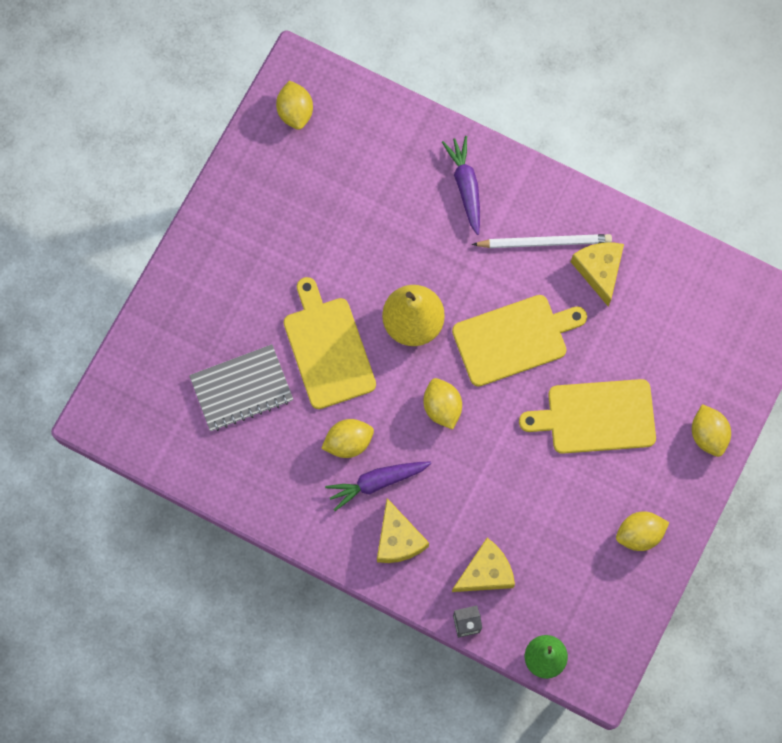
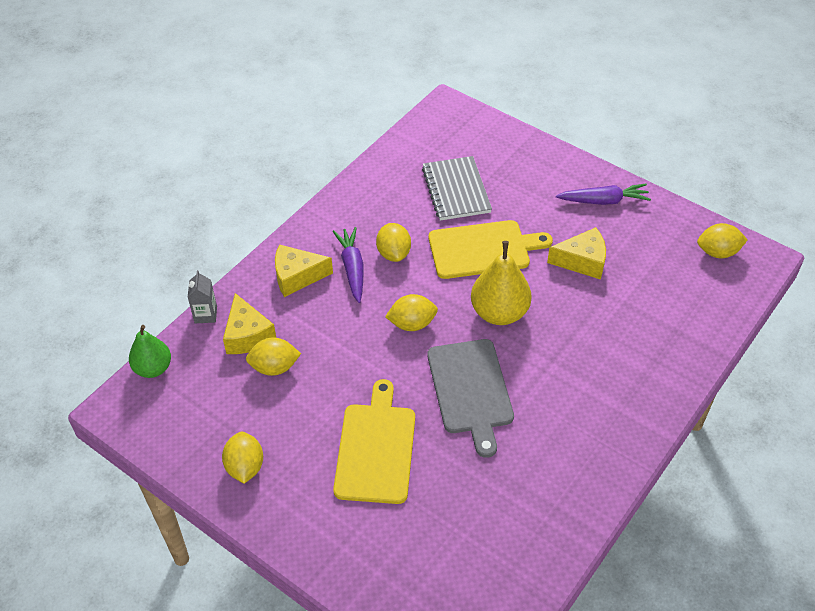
camera: 100 degrees right, 25 degrees down
(465, 186) = (637, 373): purple carrot -> purple carrot (603, 201)
(514, 339) = (470, 390): yellow cutting board -> grey cutting board
(544, 242) = (572, 432): white pencil -> none
(599, 271) = (535, 477): yellow cheese -> yellow cheese (582, 261)
(708, 434) = (333, 552): yellow lemon -> yellow lemon (274, 367)

